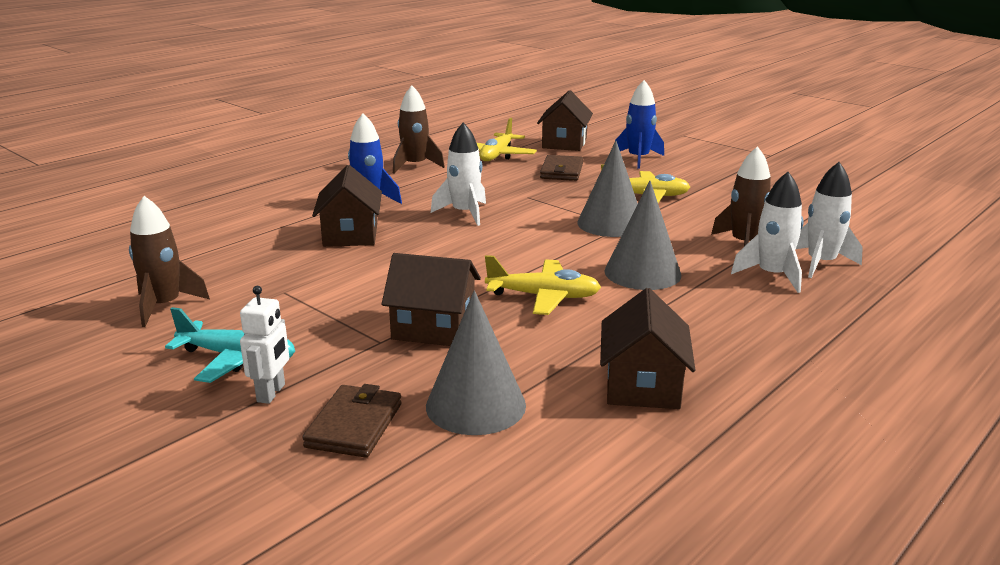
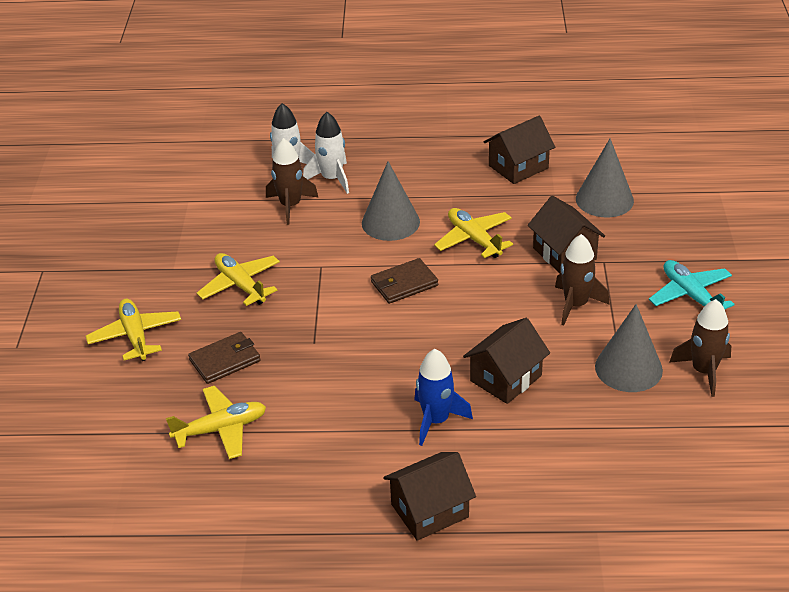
camera: 130 degrees left, 15 degrees up
(271, 393) = (692, 260): white robot -> none
(354, 425) = (670, 220): brown wallet -> brown wallet (404, 284)
(415, 166) = (315, 462): brown rocket -> brown rocket (575, 305)
(464, 213) = (392, 351): white rocket -> none
(564, 143) = (129, 408): brown house -> brown house (429, 510)
(610, 223) = (322, 273): grey cone -> grey cone (628, 368)
(638, 159) = (135, 336): blue rocket -> yellow plane

